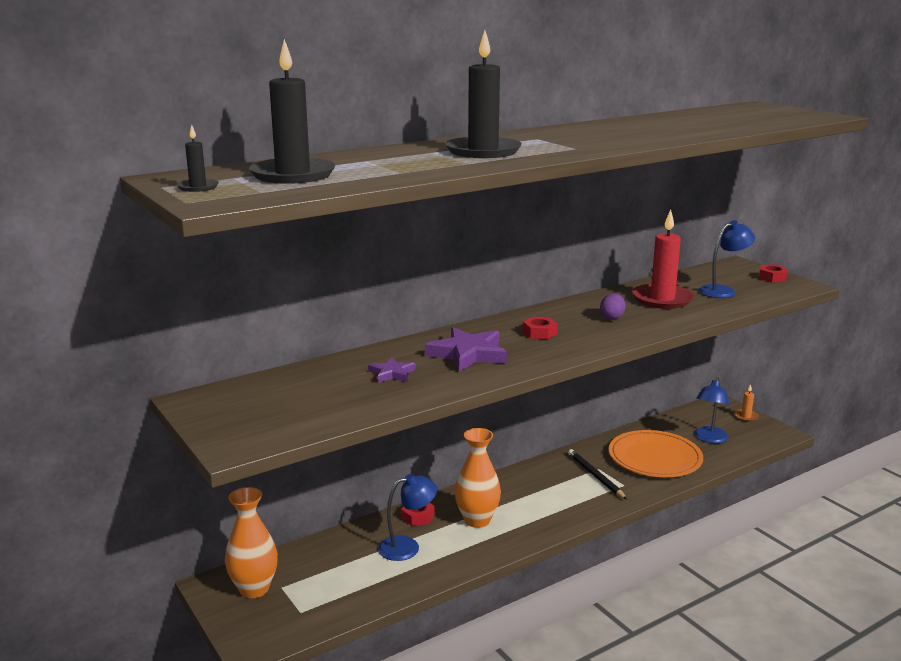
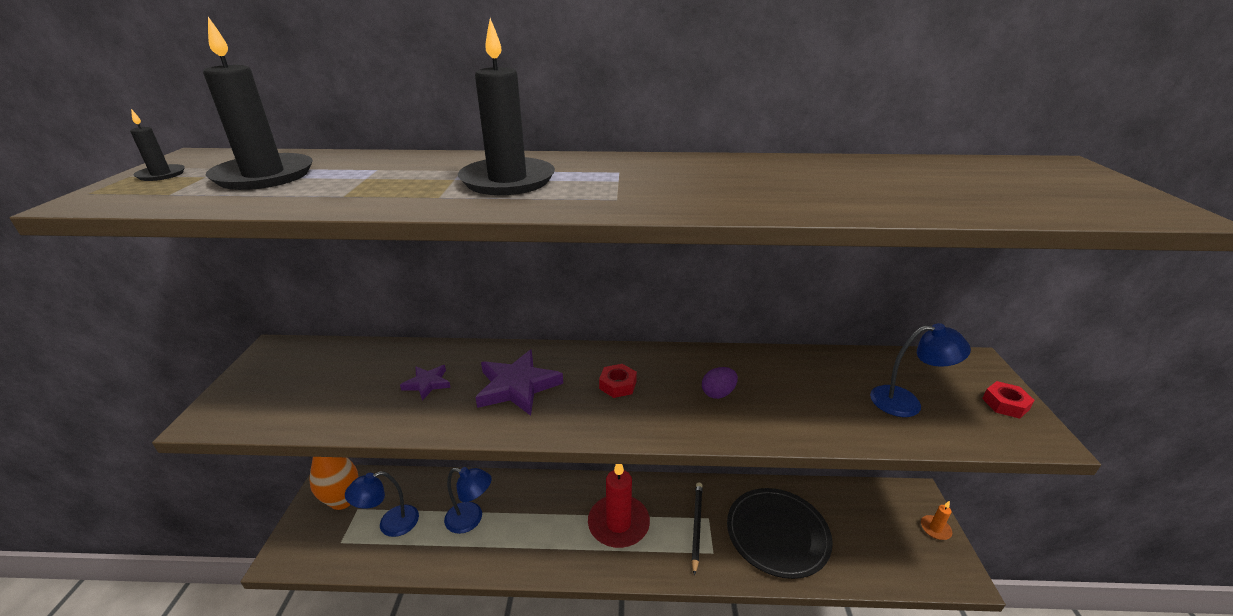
camera: 35 degrees right, 10 degrees up
(417, 516) = (511, 490): red nut -> none
(477, 520) = (548, 521): orange vase -> none
(655, 457) = (777, 534): orange plate -> black plate
(662, 299) = (810, 387): red candle -> red candle (618, 523)
(709, 439) = (862, 539): blue lamp -> blue lamp (390, 524)

